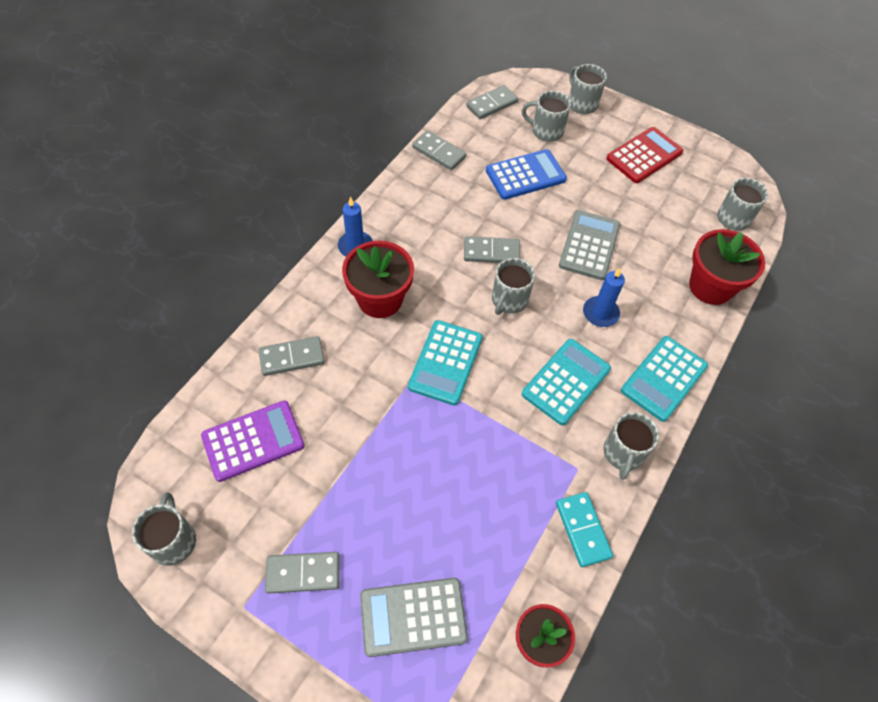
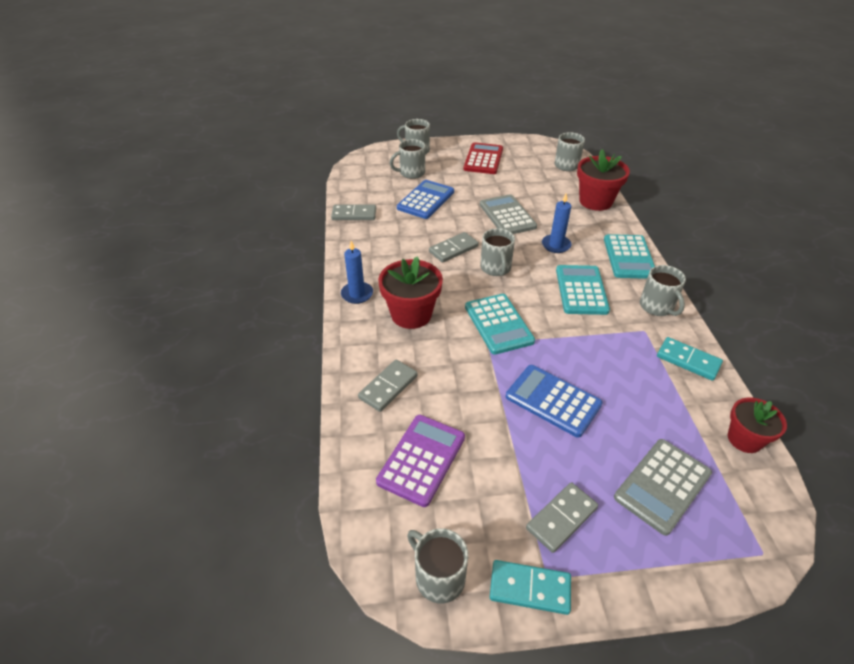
camera: 35 degrees left, 15 degrees down
(223, 603) = (530, 588): none -> turquoise domino
(409, 471) = (553, 400): none -> blue calculator
(492, 104) = (360, 175): grey domino -> none

